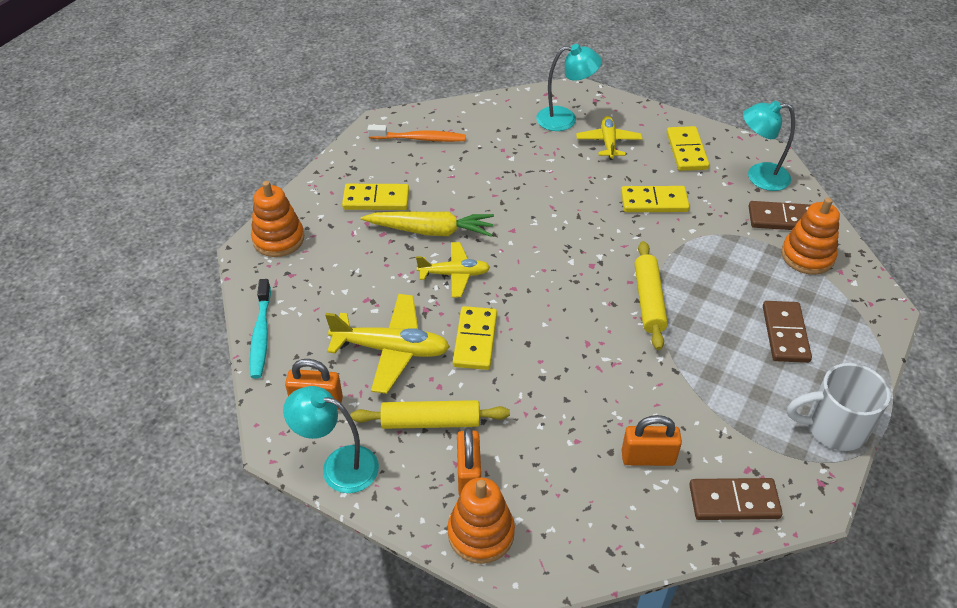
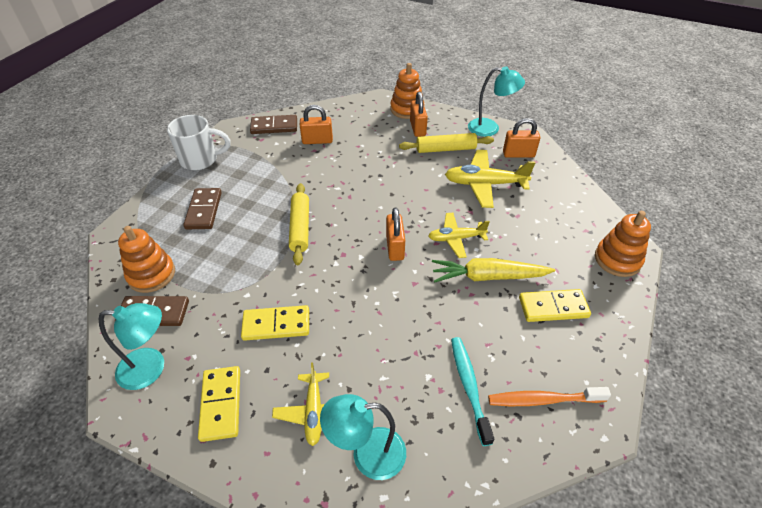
camera: 175 degrees right, 0 degrees up
(261, 335) = (578, 187): turquoise toothbrush -> turquoise toothbrush (469, 386)
(475, 340) = (428, 193): yellow domino -> none
(530, 268) = (395, 247): none -> orange padlock

